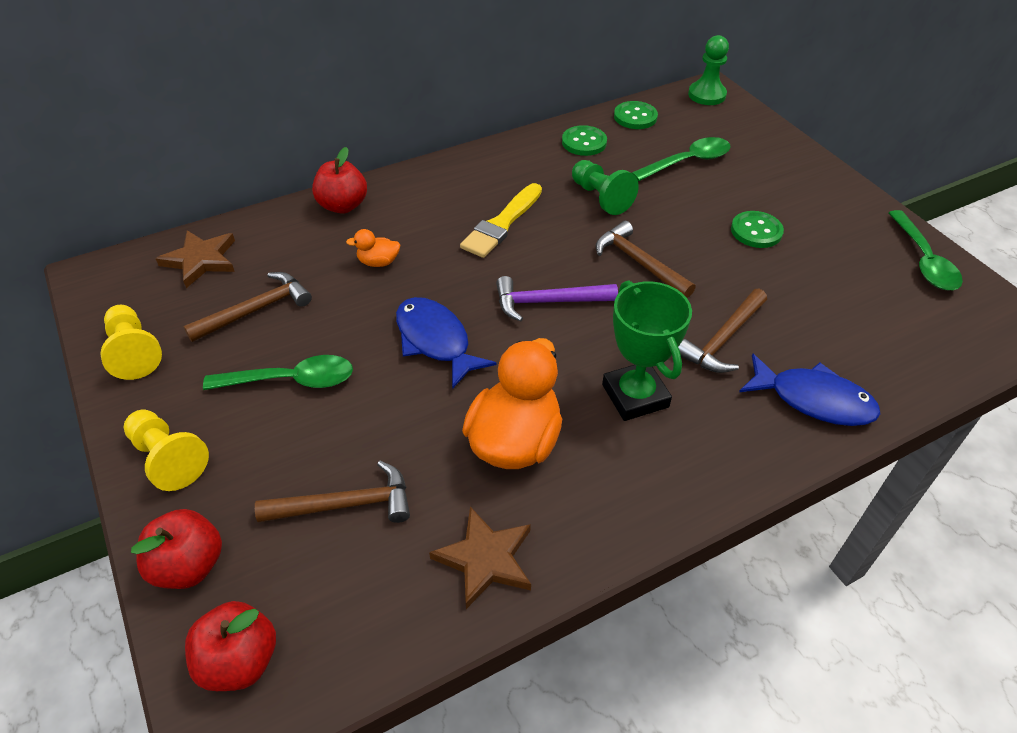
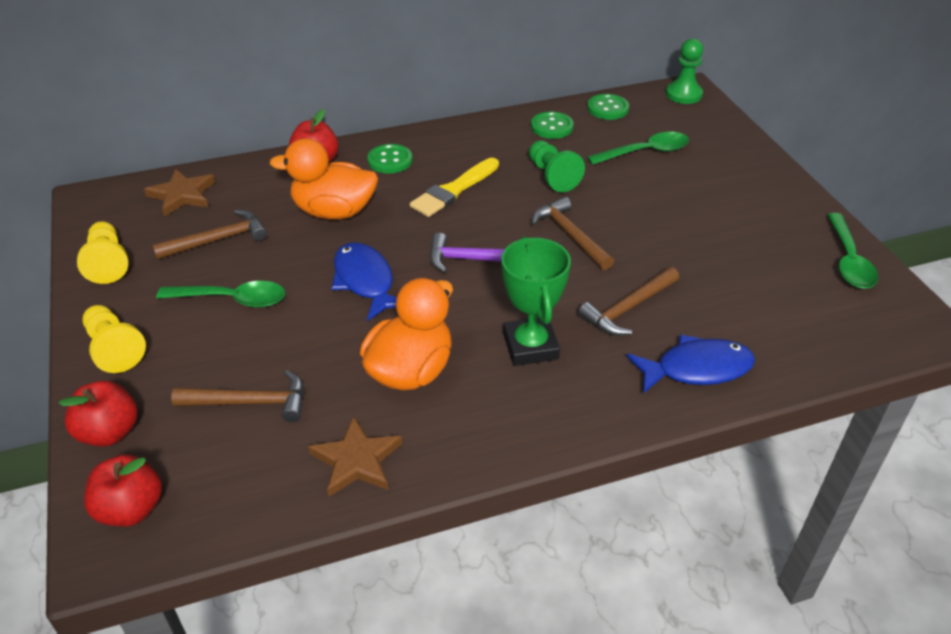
camera: 10 degrees right, 5 degrees down
(378, 262) = (334, 211): orange duck -> orange duck, size x2.22
(756, 231) = (691, 219): green button -> green button (390, 160)
(813, 400) = (697, 369): blue fish -> blue fish turned 45 degrees counterclockwise

